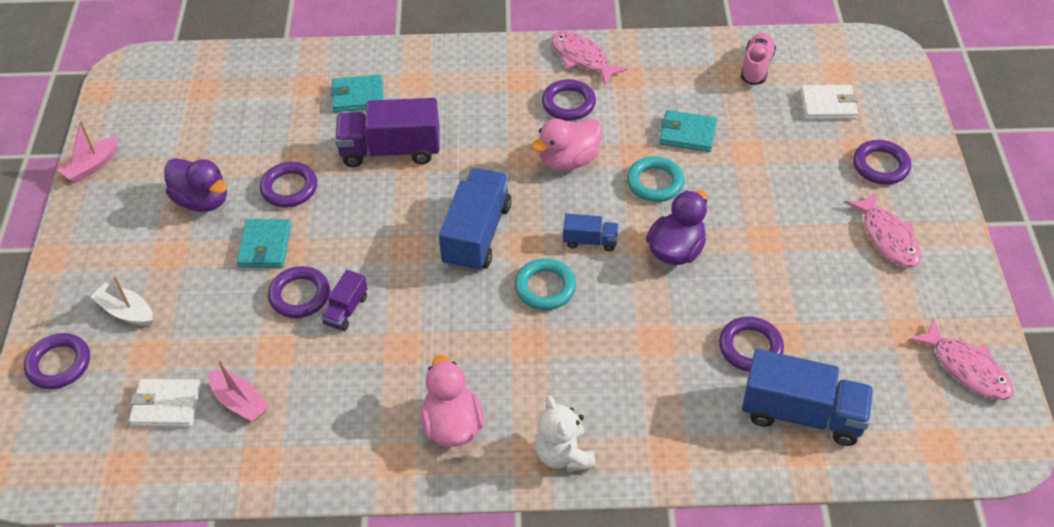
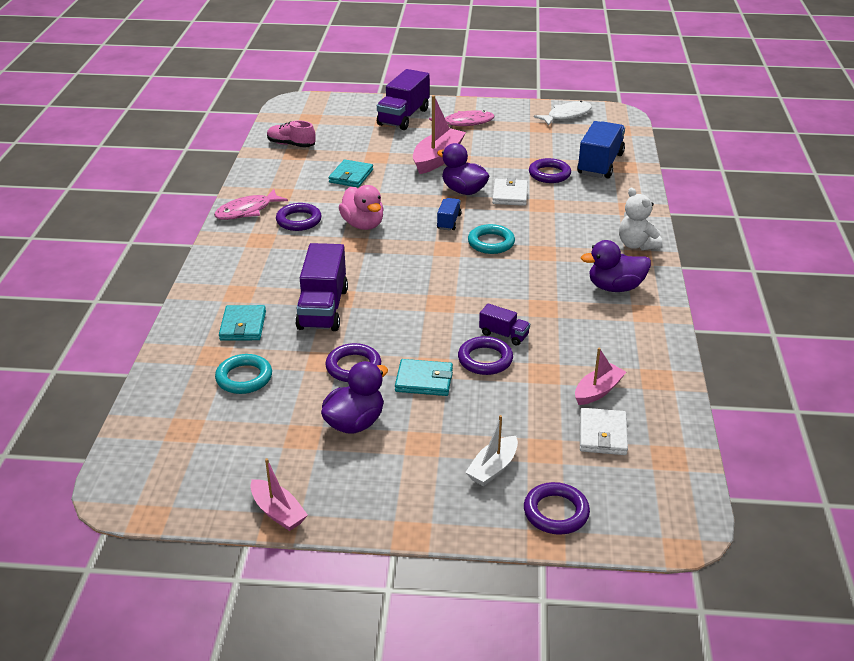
camera: 85 degrees left, 15 degrees down
(452, 425) = (615, 287): pink duck -> purple duck
(477, 235) = (433, 269): blue truck -> none
(563, 455) = (636, 245): white teddy bear -> white teddy bear turned 75 degrees clockwise
(655, 182) = (397, 192): turquoise ring -> turquoise ring (244, 378)
(761, 215) = (437, 158): none -> pink boat
(828, 105) = (341, 126): white wallet -> white wallet (510, 195)
(880, 166) = (403, 117): purple ring -> purple truck
(966, 368) = (566, 115): pink fish -> white fish

